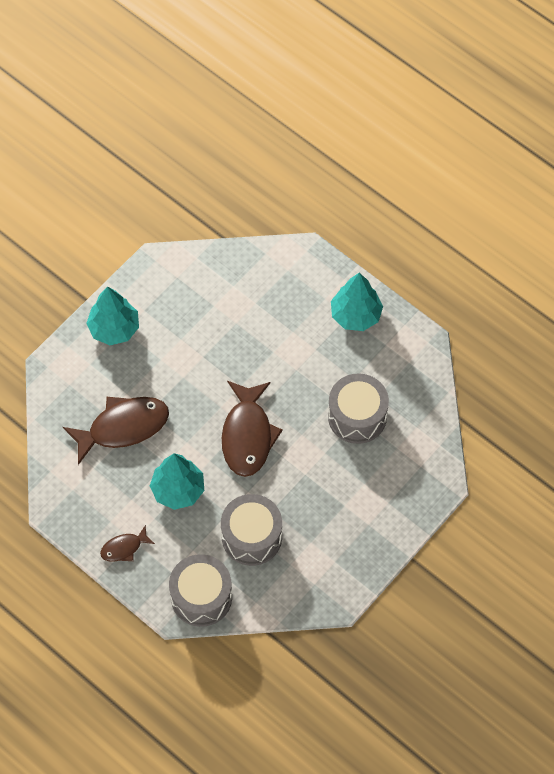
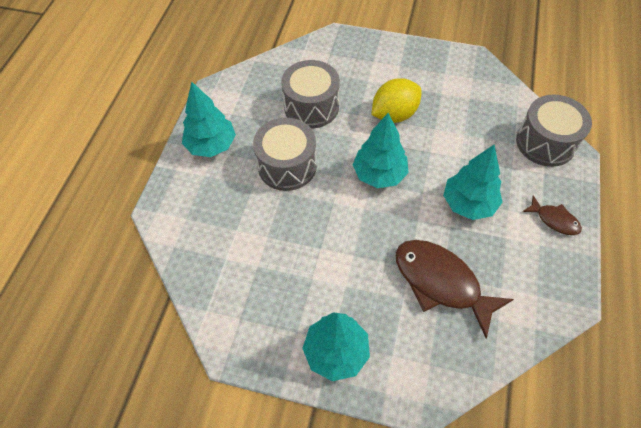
camera: 115 degrees left, 5 degrees down
(247, 435) = (379, 174): brown fish -> turquoise tree
(251, 537) = (468, 131): grey drum -> grey drum (287, 166)
(307, 484) = (394, 114): none -> yellow lemon

